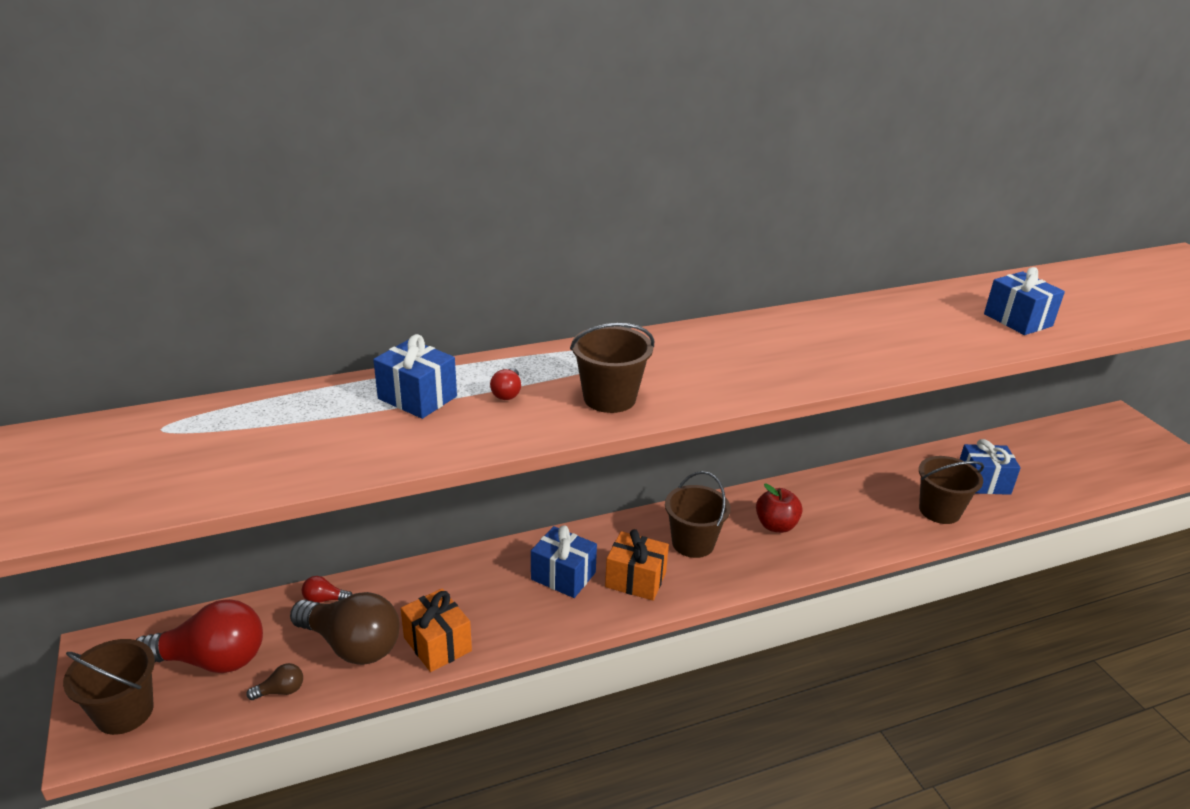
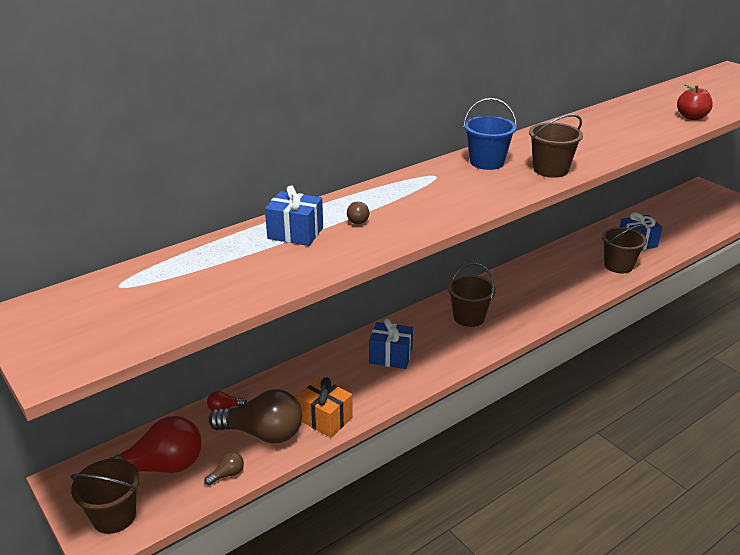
camera: 15 degrees left, 0 degrees up
(507, 393) = (357, 220): red light bulb -> brown light bulb
(609, 398) = (429, 211): brown bucket -> brown bucket (550, 170)
(635, 580) = (442, 348): orange gift -> none
(734, 340) = (487, 162): none -> blue bucket
(776, 525) = (518, 295): red apple -> red apple (691, 117)
(1018, 320) = (656, 122): blue gift -> none

